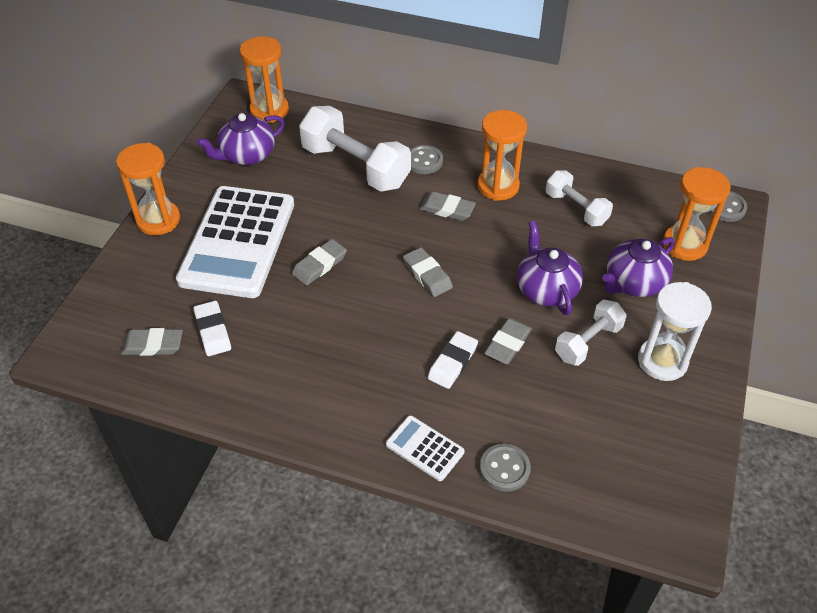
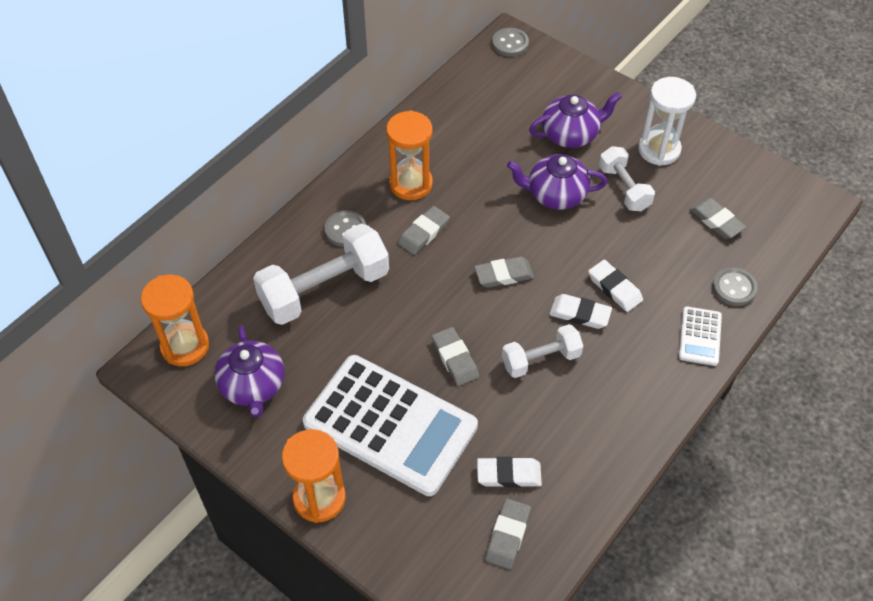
camera: 70 degrees left, 5 degrees up
(408, 342) = (580, 314): none -> white eraser
(424, 448) = (700, 336): white calculator -> white calculator turned 45 degrees counterclockwise
(508, 344) = (607, 242): grey eraser -> grey eraser (716, 221)
(576, 208) = (467, 139): white dumbbell -> white dumbbell (541, 359)
(634, 283) = (570, 134): purple teapot -> purple teapot turned 90 degrees counterclockwise
(684, 245) = (541, 86): orange hourglass -> none

